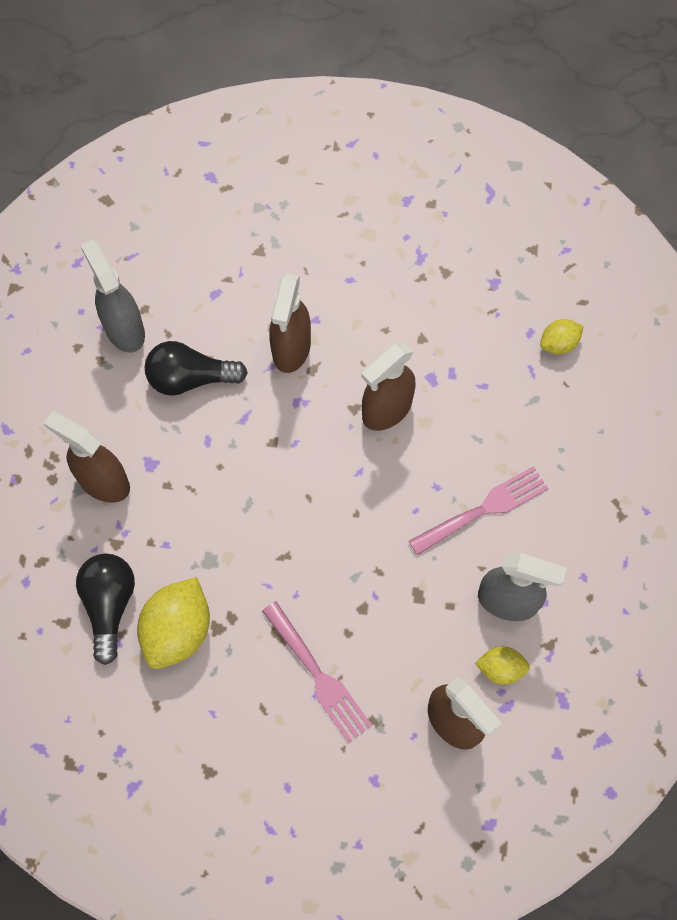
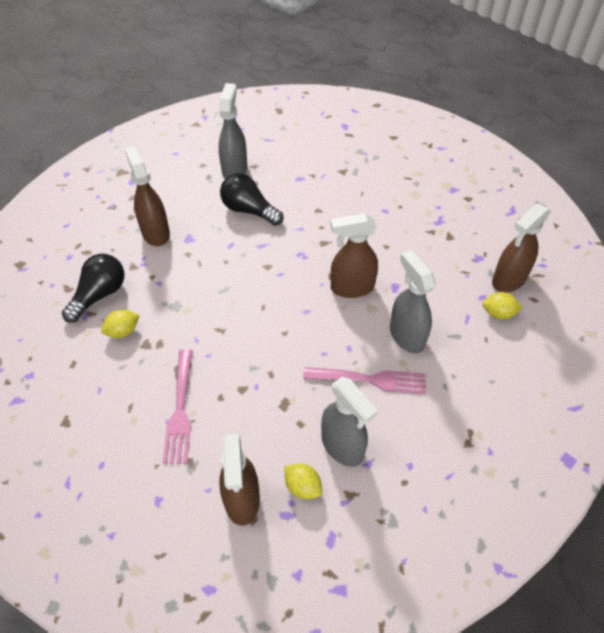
camera: 35 degrees right, 15 degrees down
(178, 630) = (123, 331): yellow lemon -> yellow lemon, size x0.54
(291, 349) = (320, 226): brown spray bottle -> brown spray bottle (508, 280)
(484, 433) = (406, 336): none -> grey spray bottle

